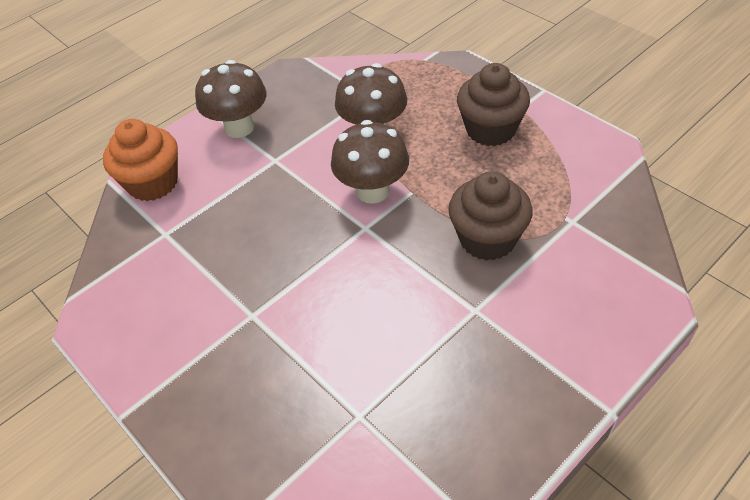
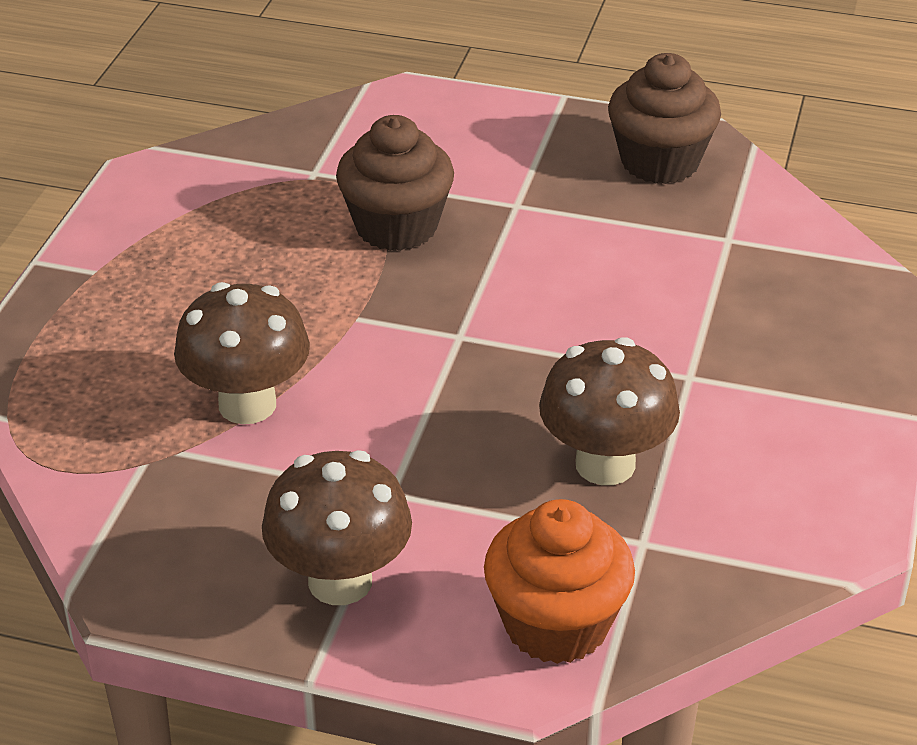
camera: 125 degrees left, 10 degrees down
(372, 191) = (383, 355): brown mushroom -> brown mushroom (605, 464)
(490, 129) = (168, 285): brown cupcake -> brown cupcake (660, 162)

